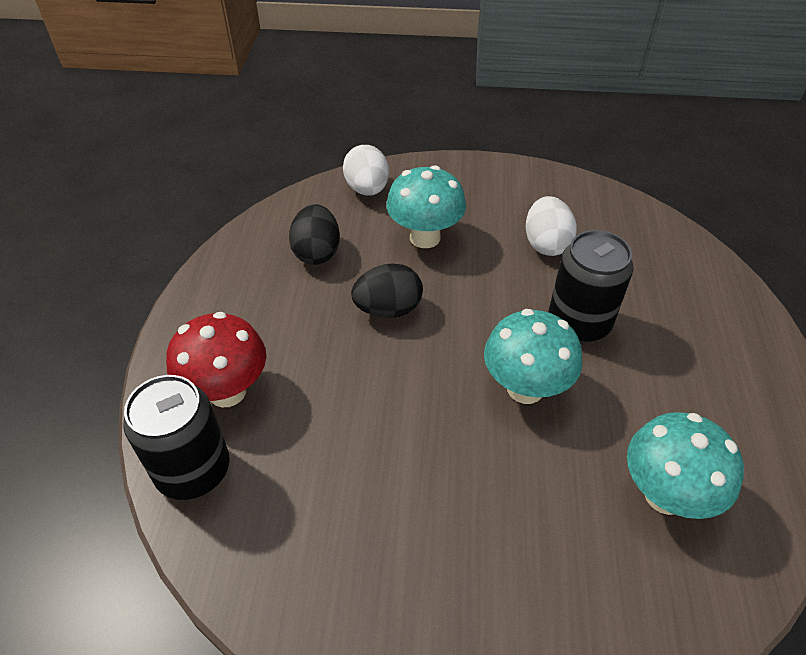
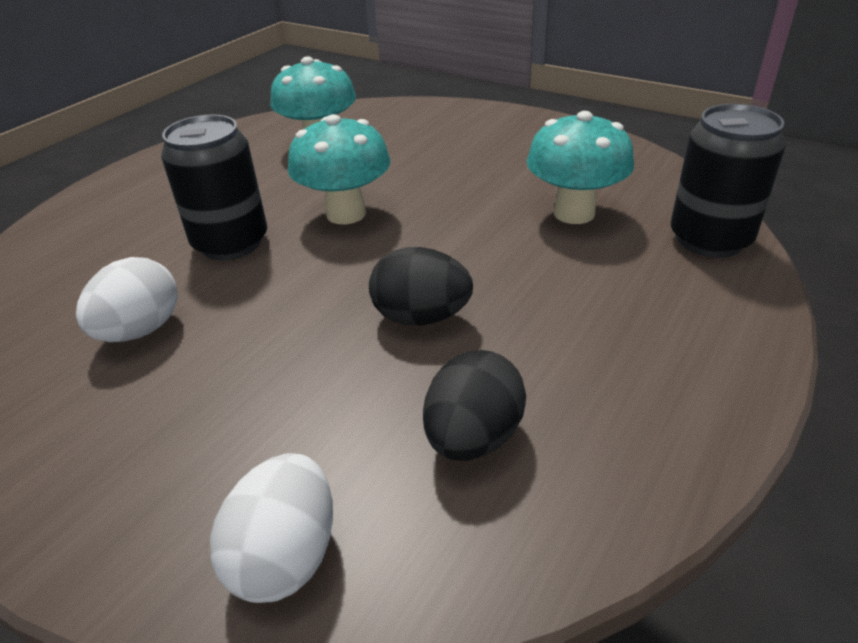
camera: 150 degrees left, 10 degrees down
(227, 391) = (666, 291): red mushroom -> none
(425, 237) = (283, 400): turquoise mushroom -> turquoise mushroom (574, 213)

